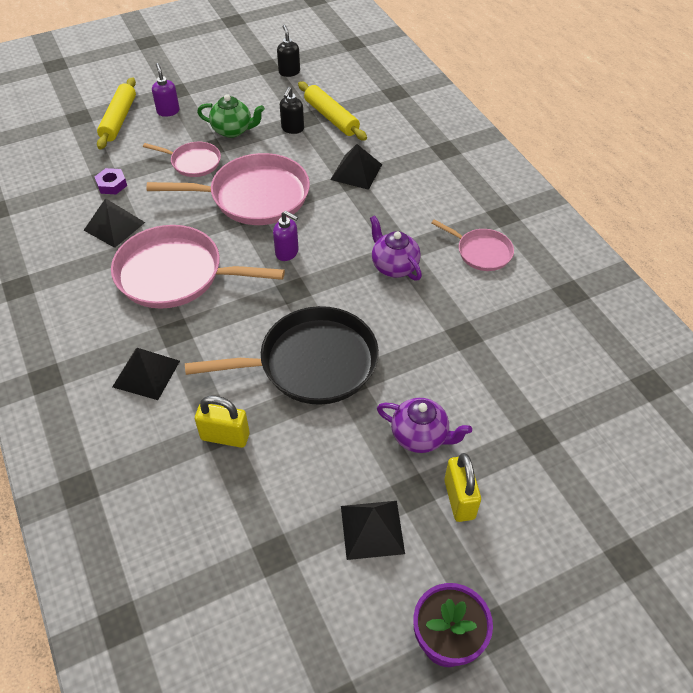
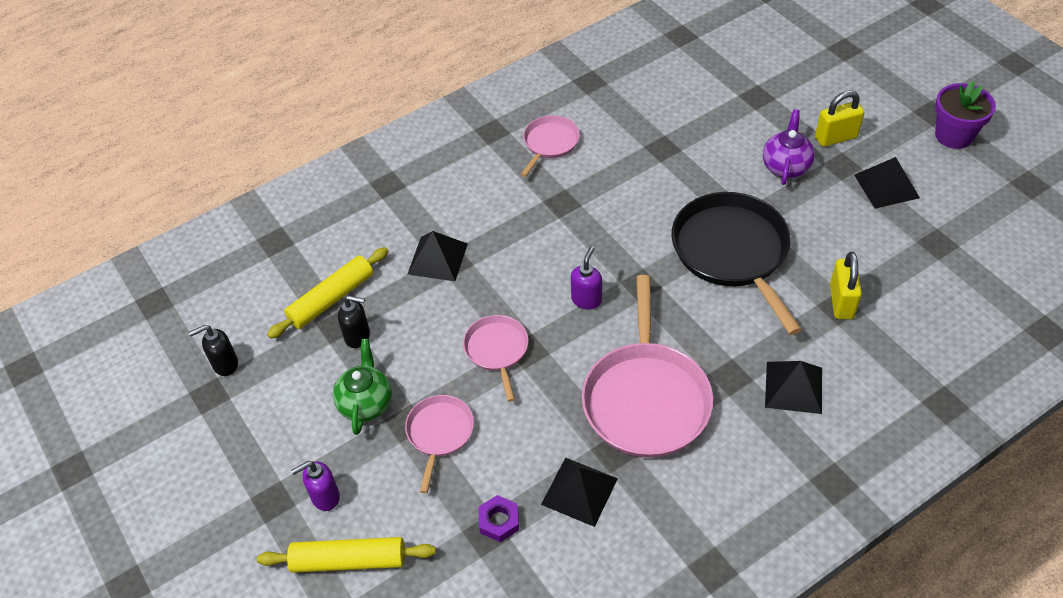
camera: 95 degrees left, 0 degrees up
(254, 196) = (497, 350): pink pan -> pink pan, size x0.53
(394, 266) = (586, 207): purple teapot -> none

